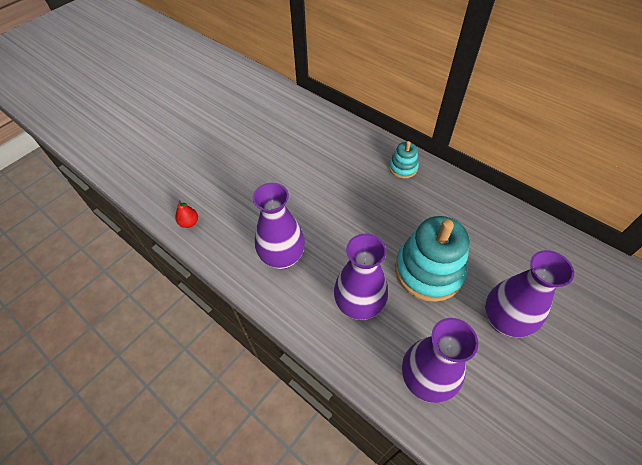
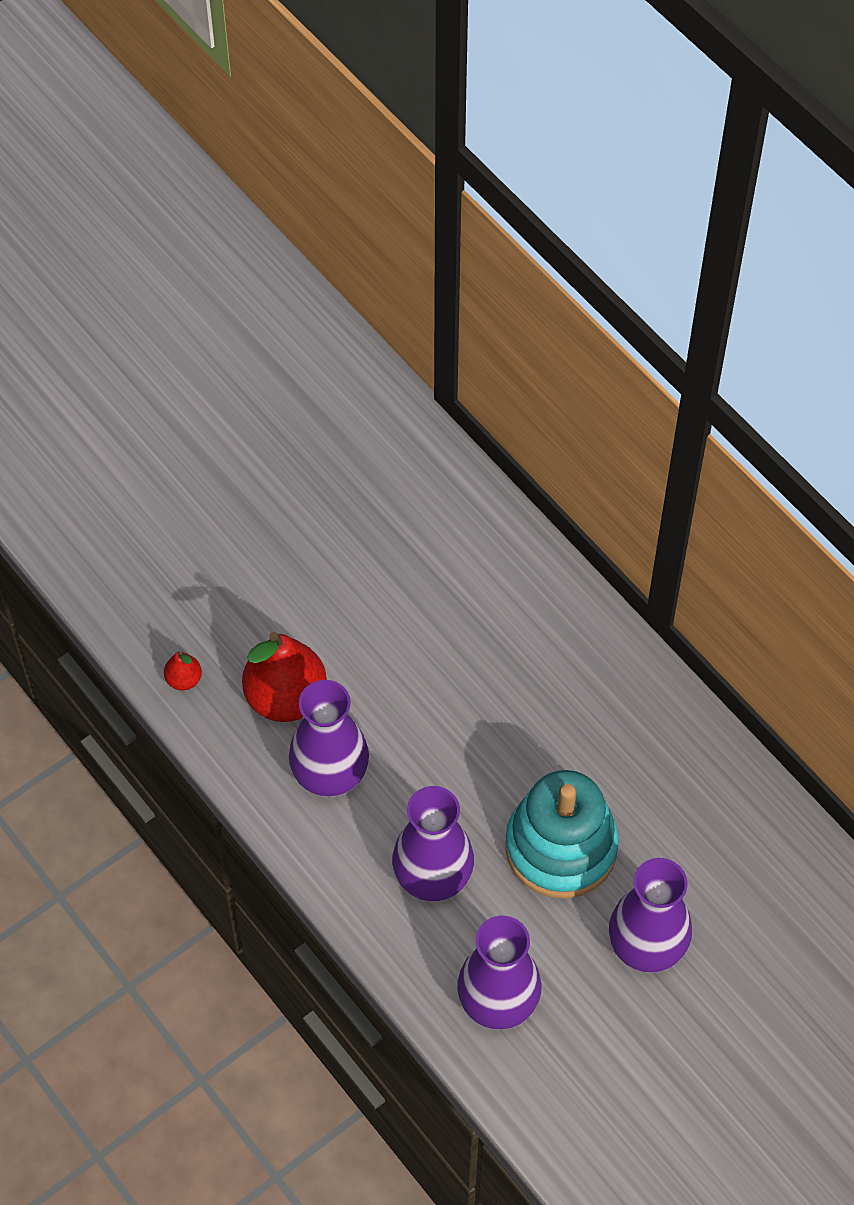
camera: 10 degrees right, 5 degrees up
(249, 221) = (286, 697): none -> red pear
(403, 168) = (585, 645): turquoise stacking toy -> none

